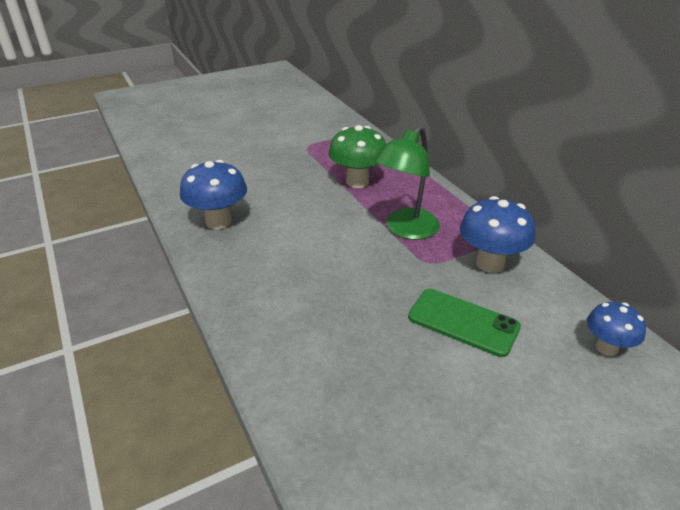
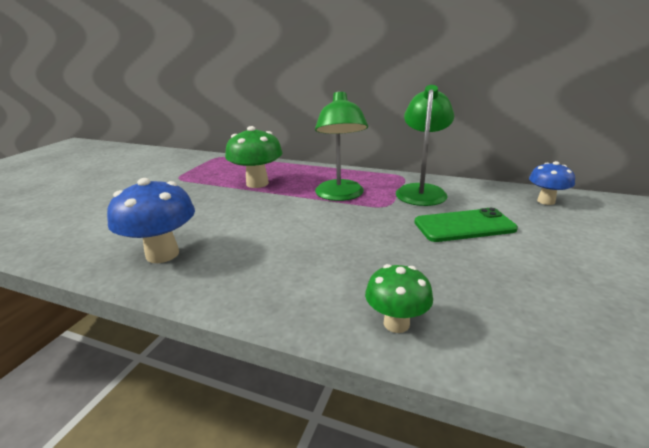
camera: 40 degrees left, 10 degrees down
(280, 361) = (396, 323): none -> green mushroom
(490, 263) = (421, 191): blue mushroom -> green lamp

